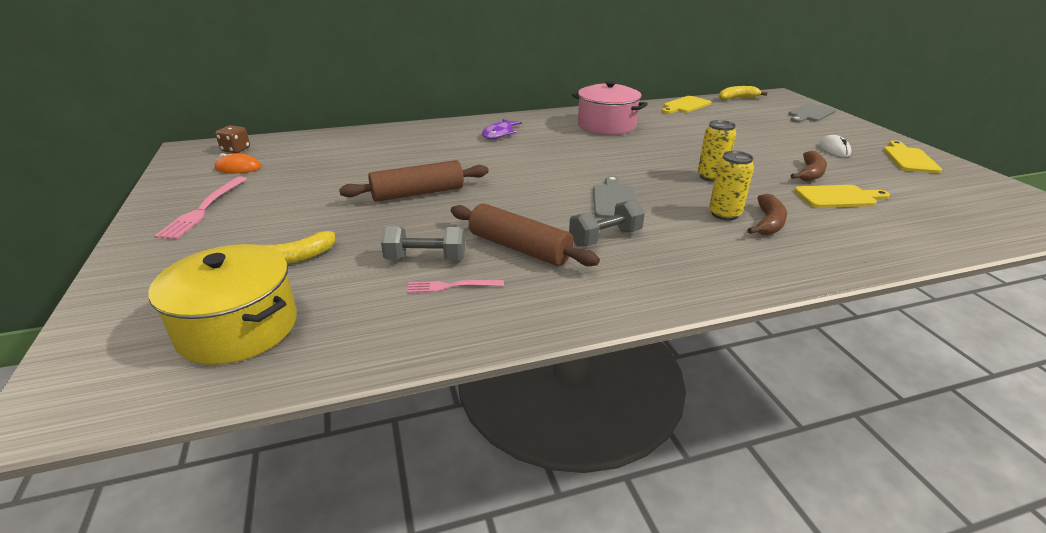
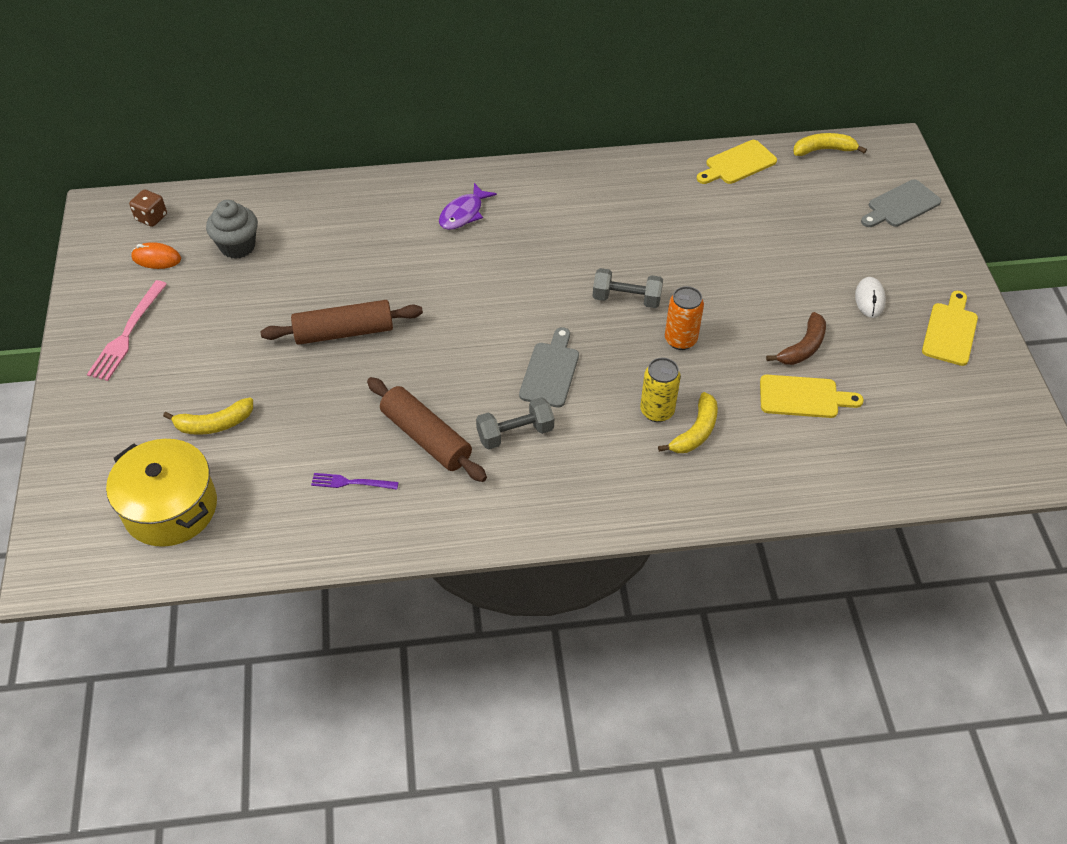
camera: 10 degrees right, 20 degrees up
(313, 158) = (237, 246): none -> grey cupcake
(425, 259) = (334, 442): grey dumbbell -> grey dumbbell (626, 299)
(452, 286) = (351, 482): pink fork -> purple fork
(606, 125) = (606, 207): pink pot -> none
(711, 177) = (680, 340): yellow can -> orange can
(768, 223) = (695, 432): brown banana -> yellow banana

